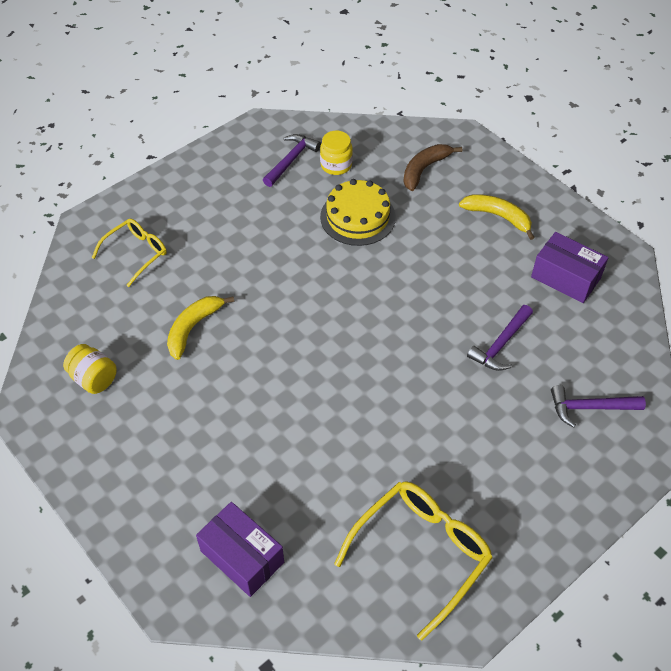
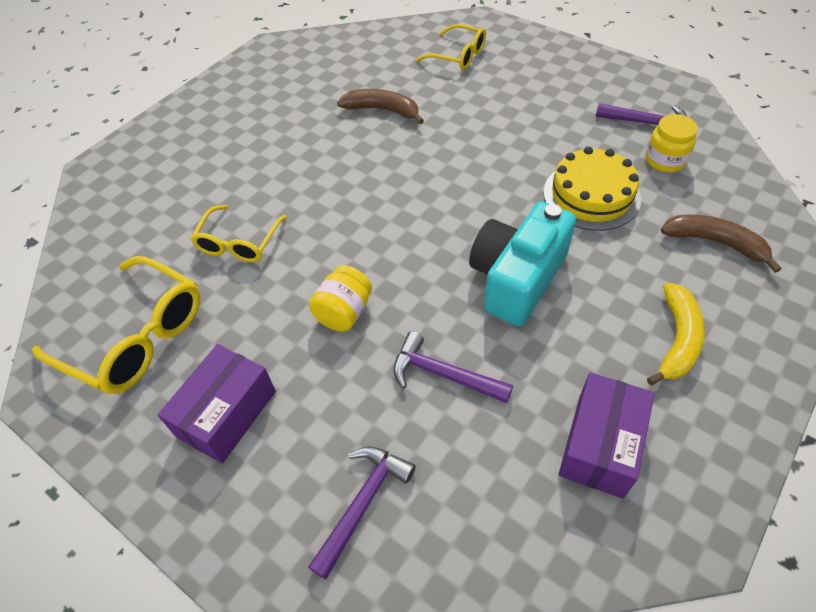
camera: 80 degrees right, 0 degrees up
(94, 379) = (310, 70): yellow jar -> yellow jar (344, 312)
(193, 328) = (382, 110): yellow banana -> brown banana
(242, 556) = (136, 200): purple box -> purple box (226, 413)
(333, 465) = (239, 242): none -> yellow glasses
(427, 282) = (517, 278): none -> turquoise camera
(589, 407) = (363, 503): purple hammer -> purple hammer turned 45 degrees clockwise

